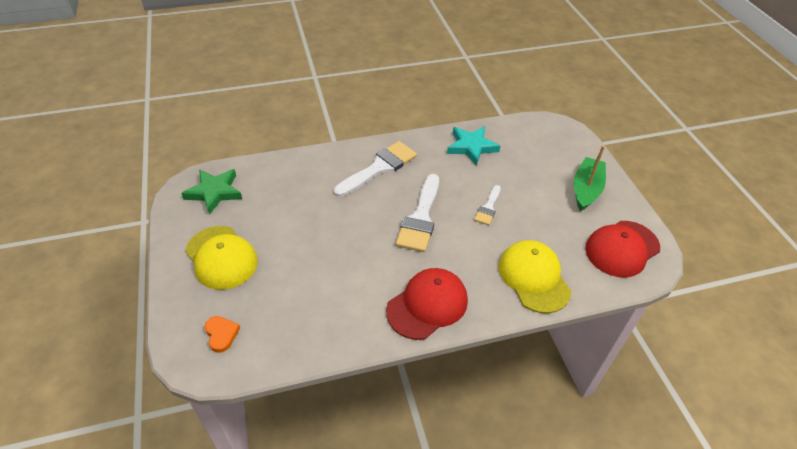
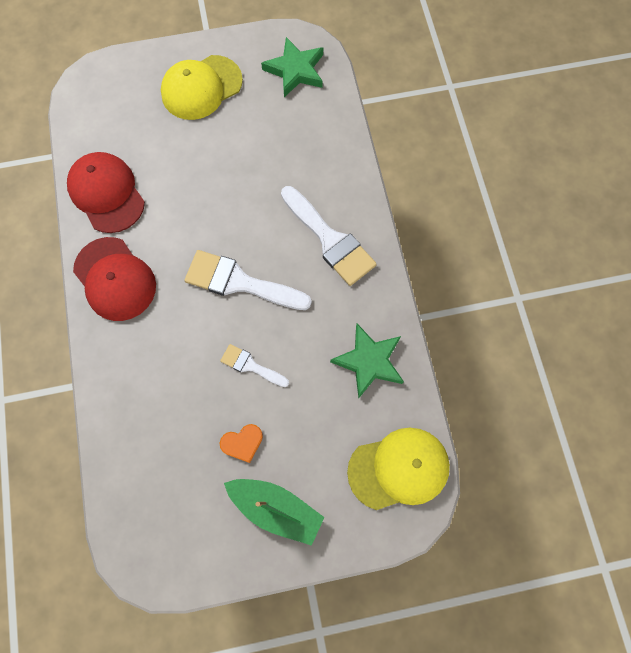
camera: 95 degrees right, 25 degrees up
(221, 334) = (110, 98): orange heart -> orange heart (242, 443)
(471, 147) = (369, 361): turquoise star -> green star
(533, 277) = (135, 400): yellow cap -> yellow cap (399, 468)
(622, 248) = (165, 526): red cap -> red cap (106, 193)

